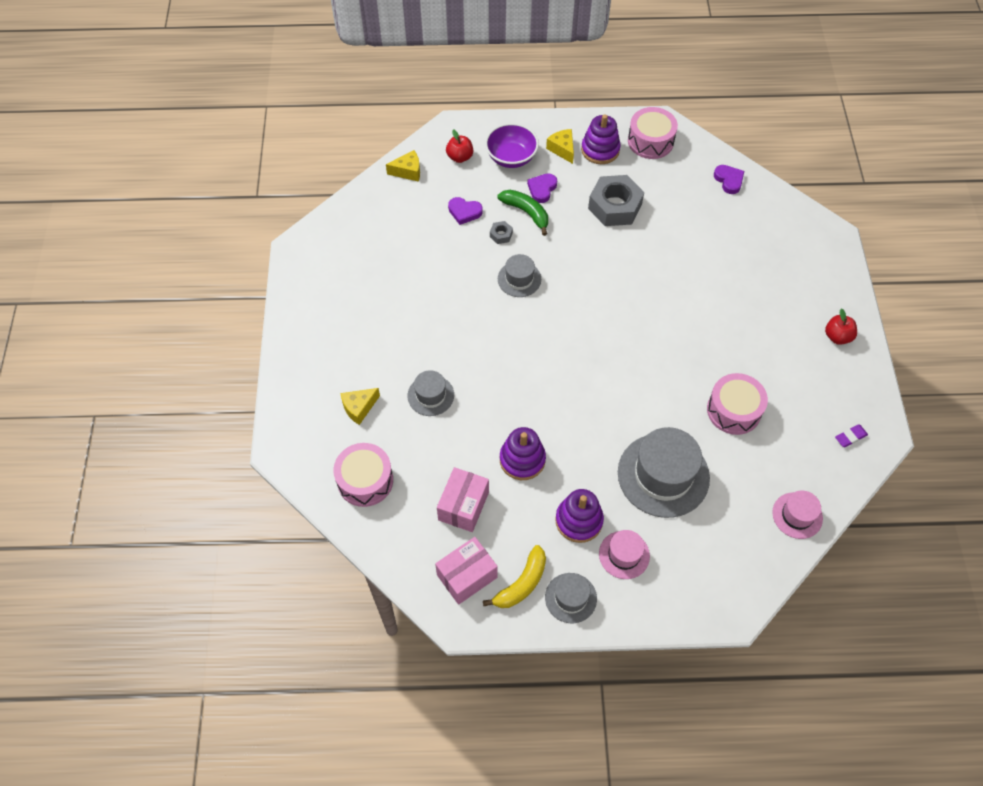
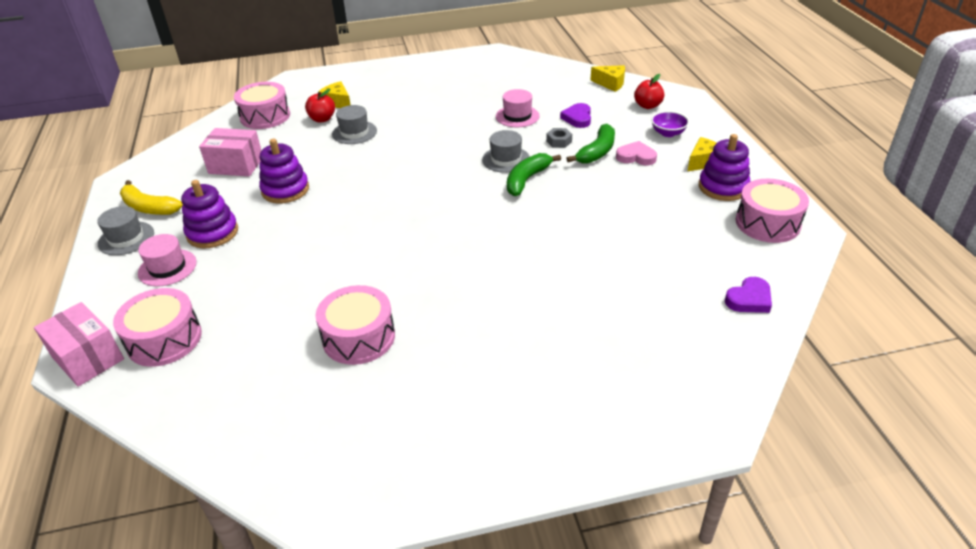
camera: 80 degrees right, 20 degrees down
(408, 171) = (610, 84): yellow cheese -> yellow cheese turned 45 degrees counterclockwise
(467, 576) = (163, 177): pink box -> pink box (88, 358)
(511, 157) = (668, 133): purple bowl -> purple bowl, size x0.61
(542, 189) = (636, 157): purple heart -> pink heart
(556, 270) = (527, 180): none -> green banana
(615, 206) = (641, 208): grey nut -> none
(663, 475) = (264, 286): grey hat -> none
(717, 546) = (164, 339): none -> pink drum
(797, 515) = (197, 413): pink hat -> pink hat (517, 116)
(837, 336) = (507, 444): red apple -> red apple (322, 119)
(850, 437) = (324, 470): purple eraser -> none

